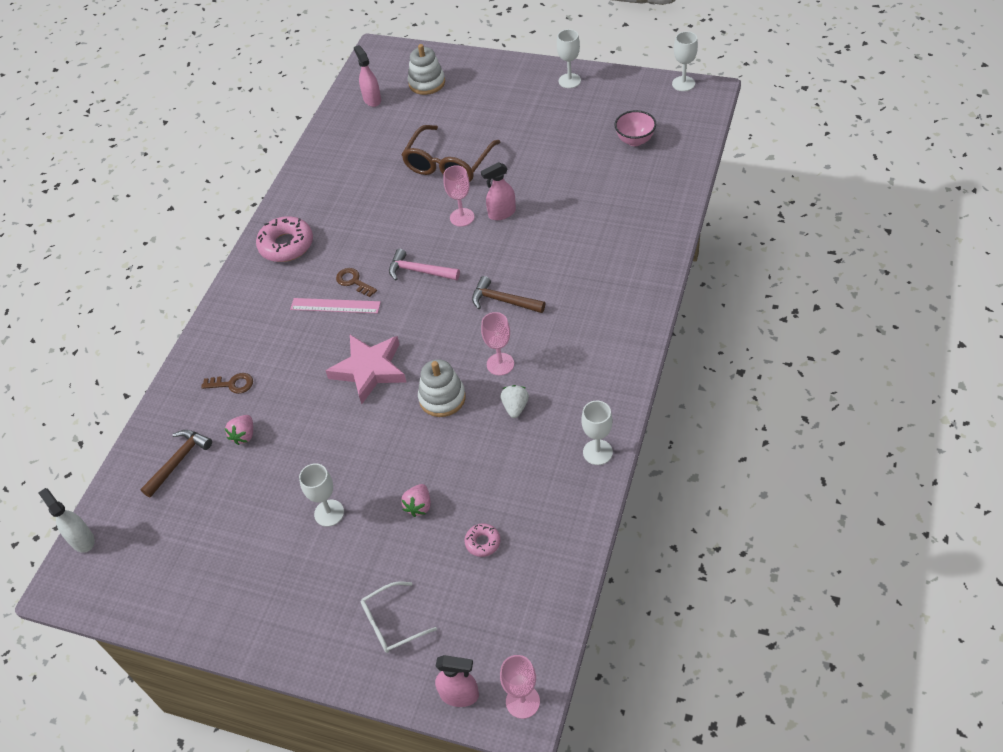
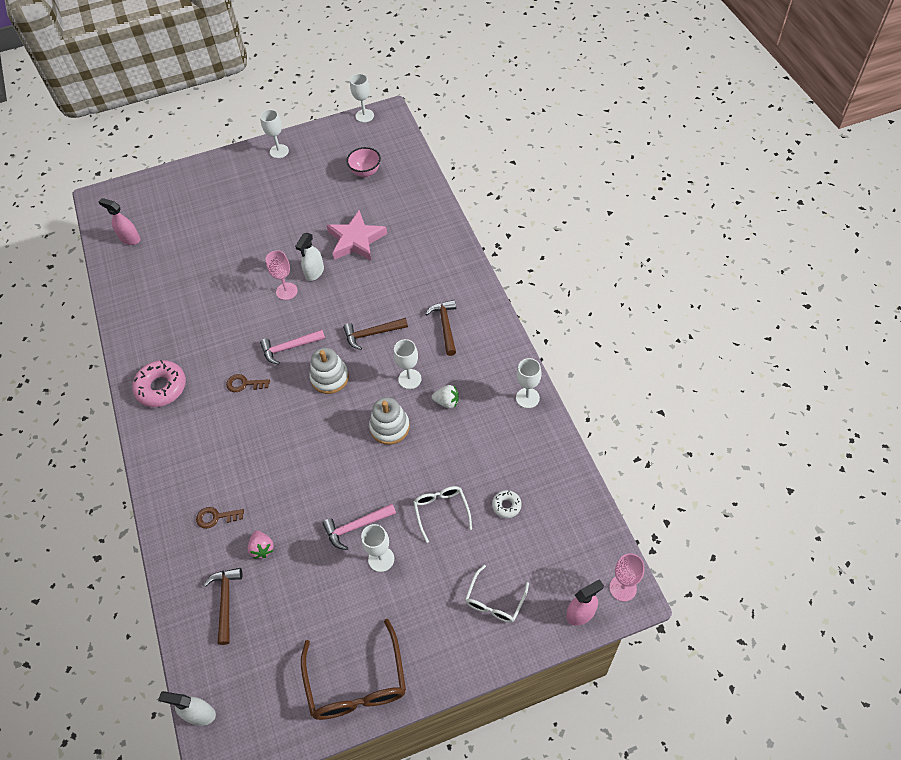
camera: 40 degrees left, 5 degrees up
(232, 384) = (216, 517): brown key -> brown key turned 150 degrees counterclockwise
(334, 469) = (356, 526): none -> pink hammer
(335, 306) = (246, 410): pink ruler -> none
(369, 370) = (317, 440): pink star -> pink star (356, 240)
(419, 506) = (441, 511): pink strawberry -> white glasses
(427, 83) = (165, 204): white stacking toy -> white stacking toy (330, 378)
(448, 164) = (240, 257): brown glasses -> brown glasses (357, 682)
(483, 542) = (506, 505): pink donut -> white donut
(500, 364) = (409, 379): pink goblet -> white goblet
(502, 213) = (314, 272): pink spray bottle -> white spray bottle
(515, 407) = (447, 402): white strawberry -> white strawberry turned 135 degrees clockwise
(579, 333) = (445, 326): none -> brown hammer

